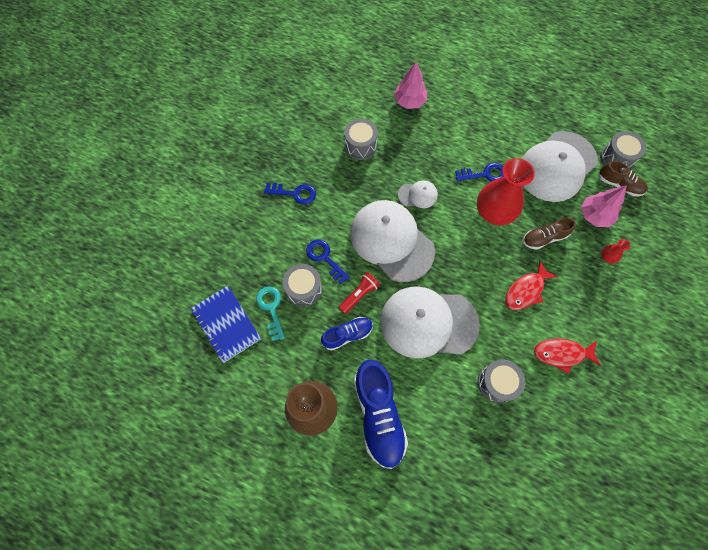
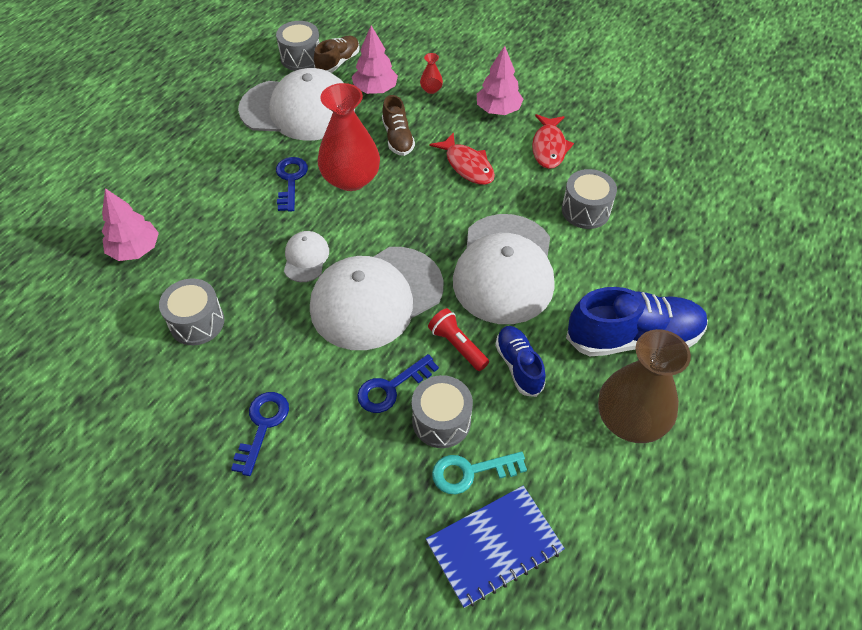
camera: 85 degrees left, 15 degrees down
(557, 166) = (298, 110): white cap -> white cap turned 45 degrees counterclockwise
(597, 311) = (498, 110): none -> pink tree

